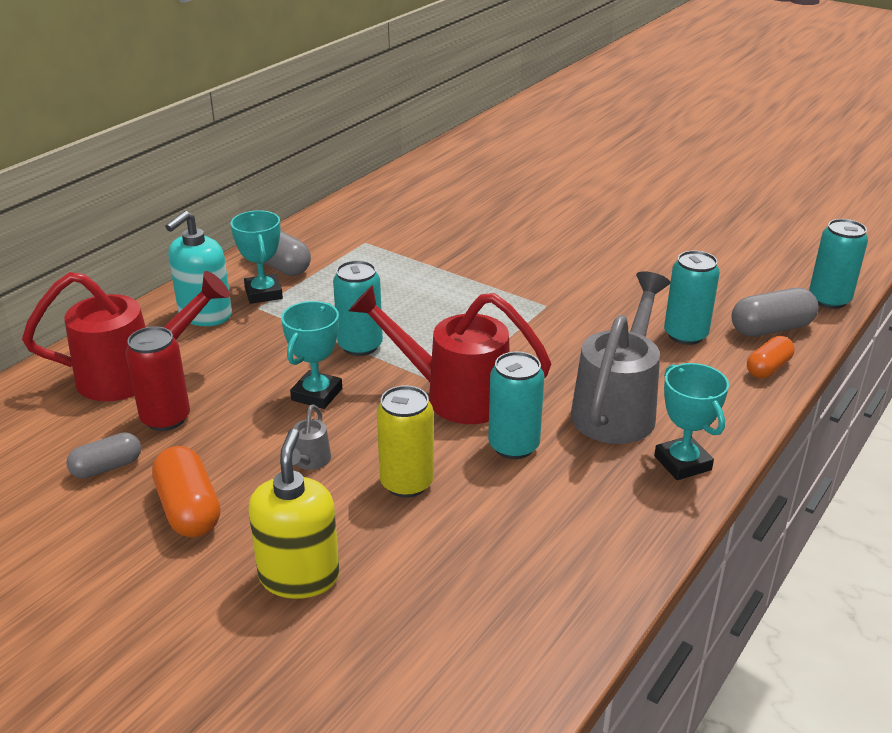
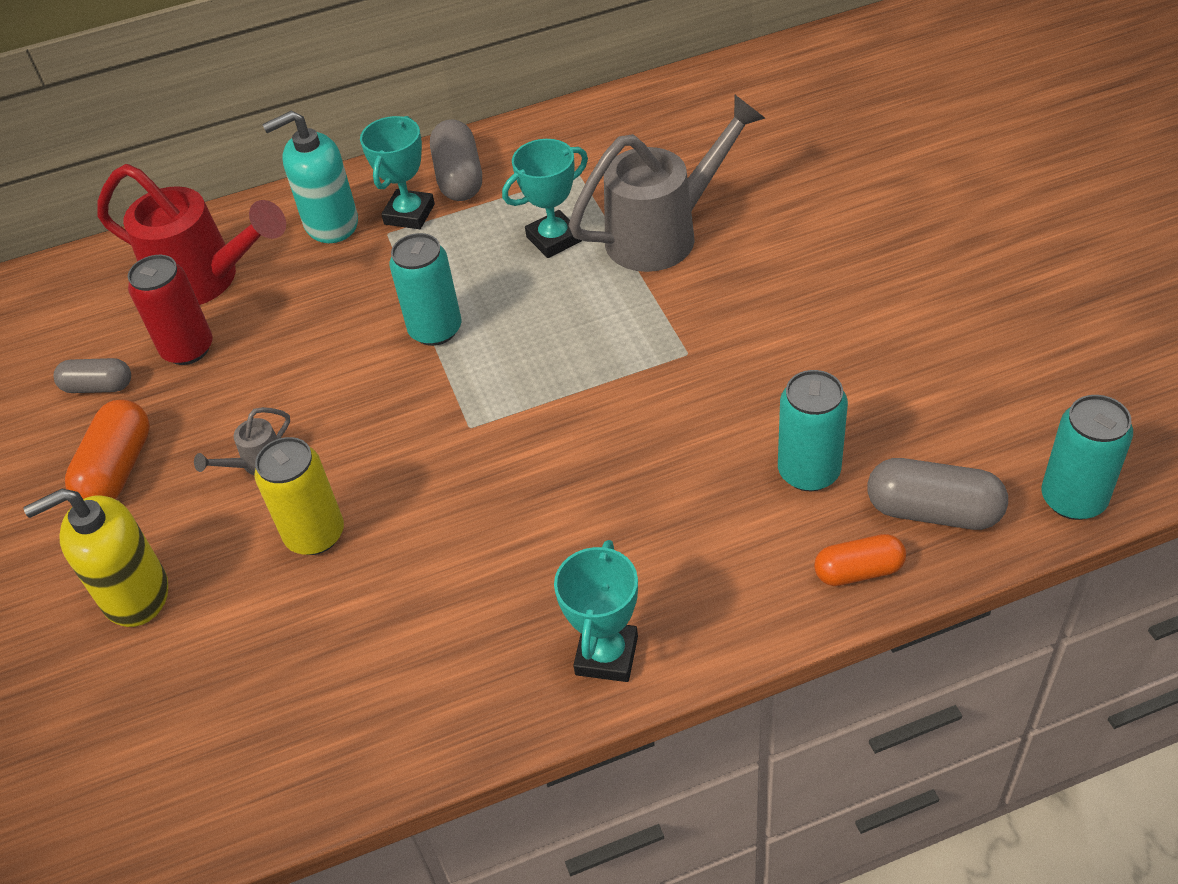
camera: 40 degrees right, 15 degrees up
(299, 576) = (135, 594): yellow soap dispenser -> yellow soap dispenser turned 150 degrees counterclockwise
(317, 394) = (337, 379): turquoise trophy -> turquoise trophy (554, 239)
(453, 395) = (462, 441): red watering can -> none
(513, 446) = (456, 540): turquoise can -> none
(618, 407) = (616, 542): grey watering can -> grey watering can (665, 233)

